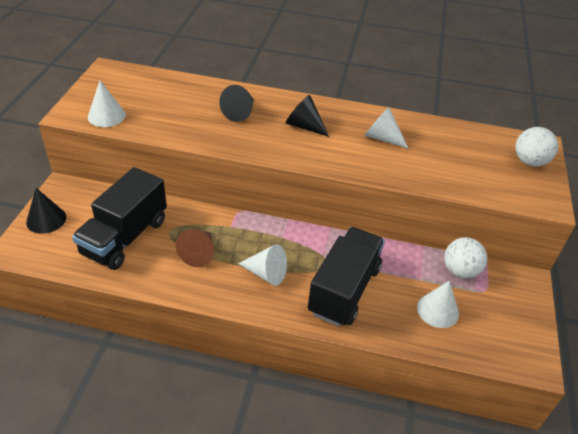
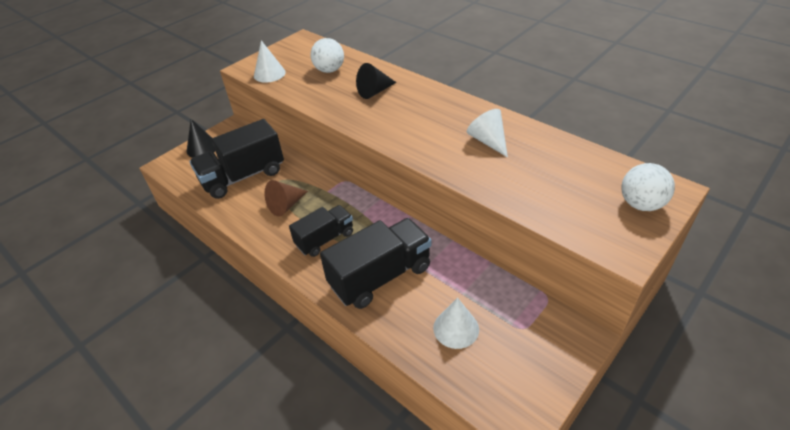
camera: 35 degrees right, 0 degrees up
(266, 273) = (325, 239): white cone -> black truck
(304, 126) = (421, 114): black cone -> none
(460, 271) = (510, 299): white ball -> white ball (329, 70)

